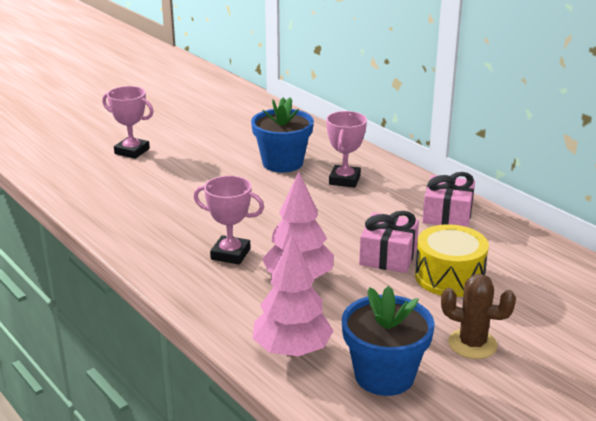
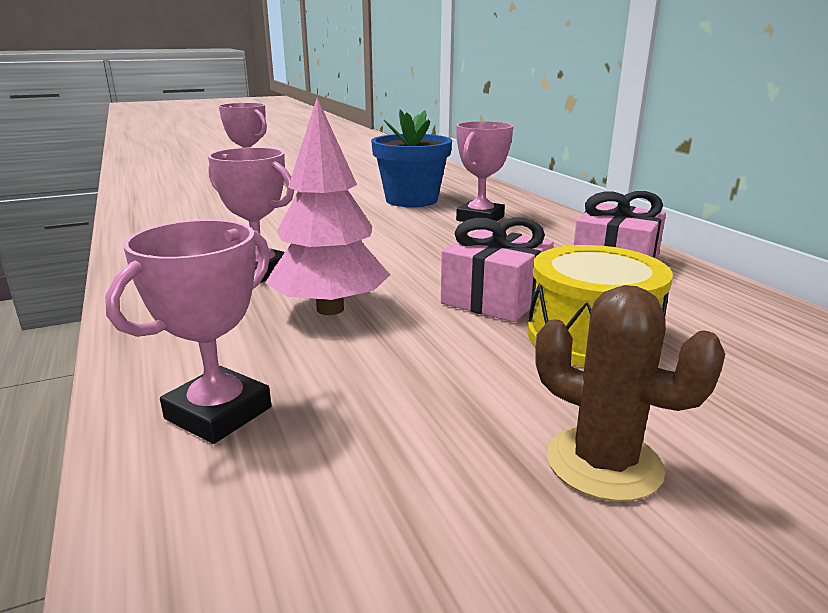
camera: 15 degrees right, 5 degrees down
(292, 350) = (218, 413): pink tree -> pink trophy
(384, 376) = (364, 501): blue flower pot -> none

